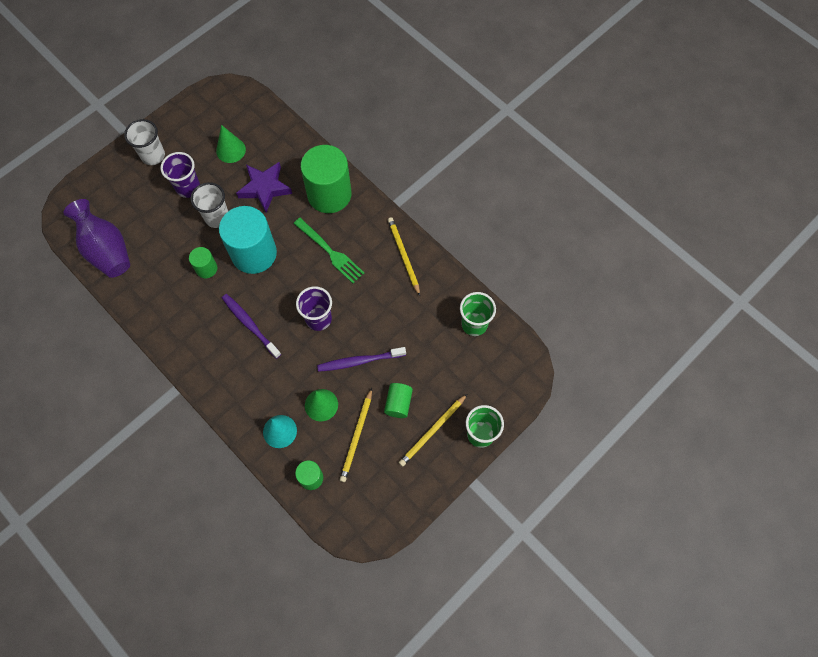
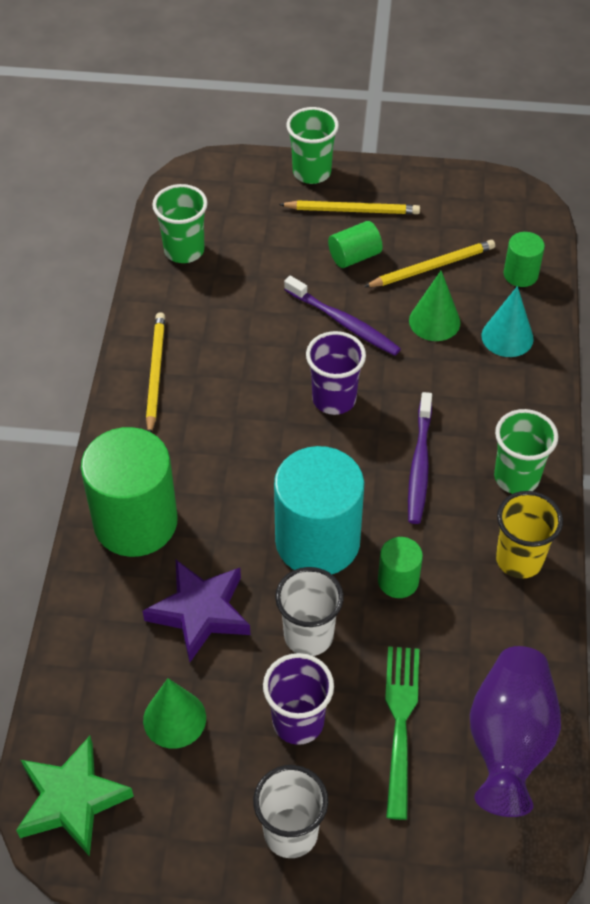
camera: 130 degrees left, 15 degrees down
(168, 323) = (519, 559): none -> yellow cup
(204, 359) = (516, 477): none -> green cup
(233, 101) = (72, 800): none -> green star
(330, 252) = (227, 455): green fork -> green fork (400, 723)
(403, 256) = (155, 373): yellow pencil -> yellow pencil turned 150 degrees clockwise

